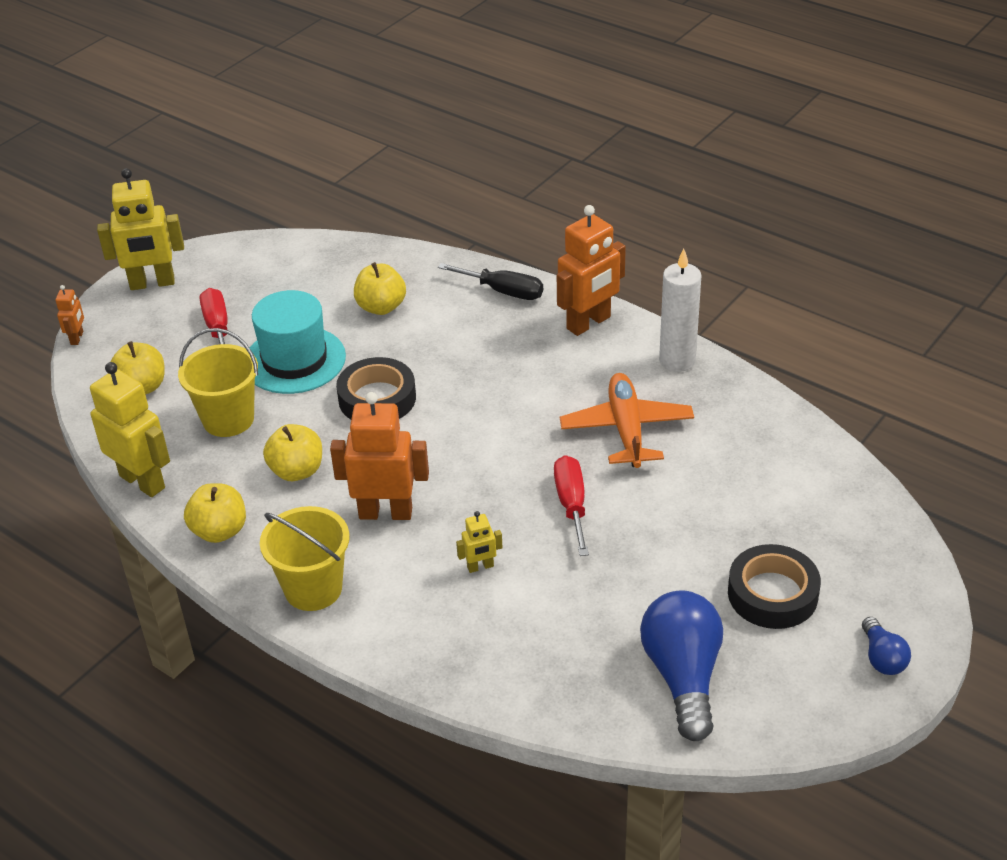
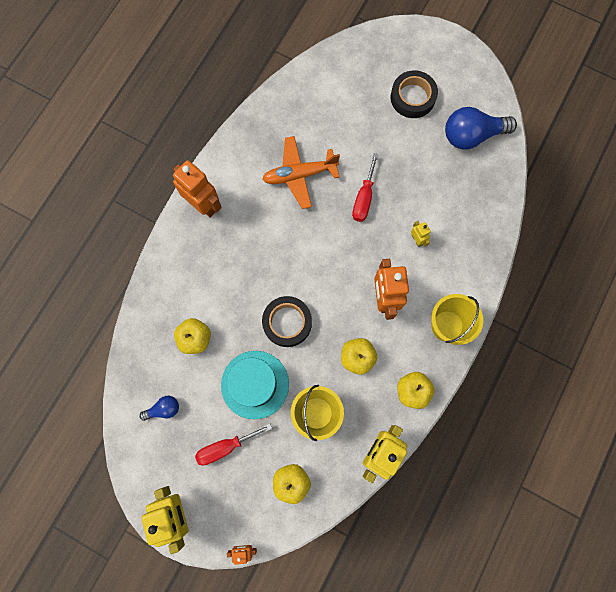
camera: 100 degrees left, 35 degrees up
(503, 291) = (174, 261): black screwdriver -> none
(571, 504) = (364, 198): red screwdriver -> red screwdriver turned 60 degrees counterclockwise
(677, 360) = (235, 151): white candle -> none
(882, 658) = (445, 50): blue light bulb -> blue light bulb (164, 409)

